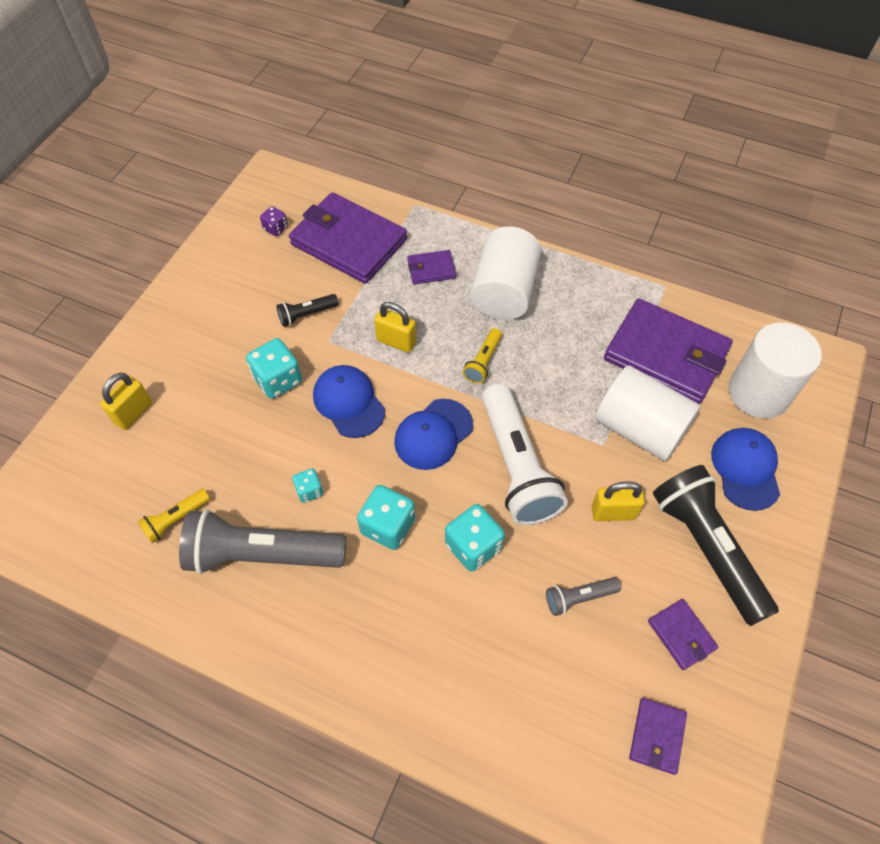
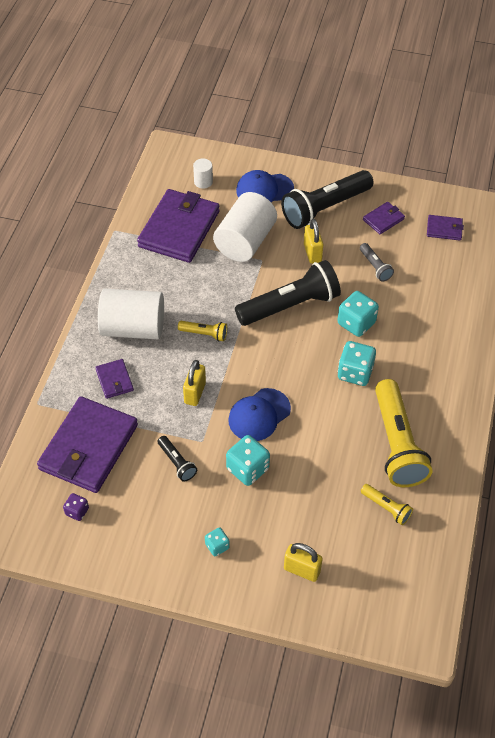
camera: 100 degrees left, 5 degrees down
(262, 554) = (397, 444): grey flashlight -> yellow flashlight
(309, 491) = (340, 425): turquoise dice -> turquoise dice (217, 546)
(433, 434) = (275, 357): blue cap -> none
(517, 466) = (290, 305): white flashlight -> black flashlight
(758, 392) = (203, 182): white cylinder -> white cylinder, size x0.44

